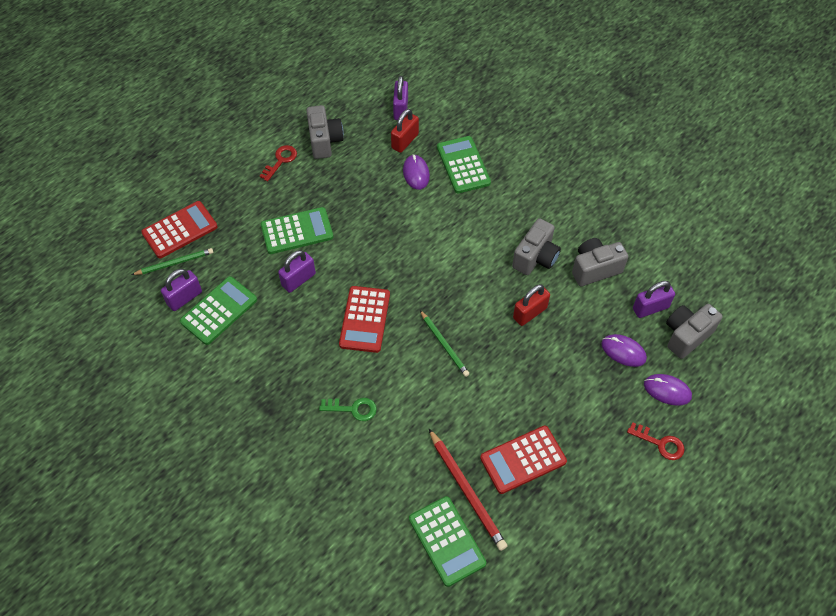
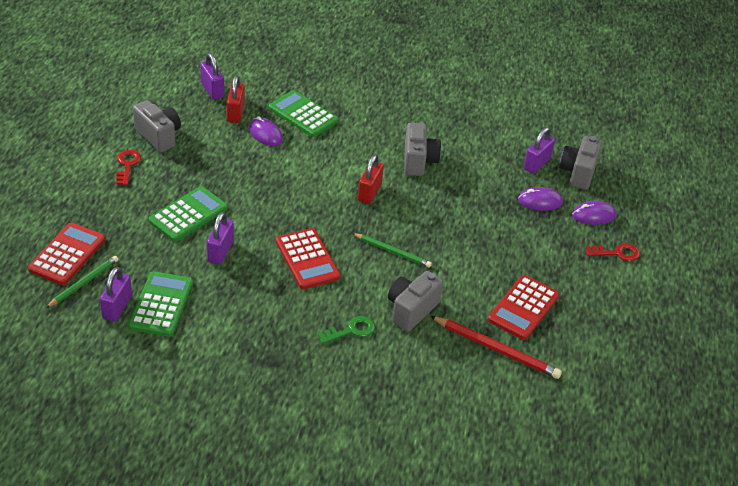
camera: 35 degrees left, 15 degrees down
(447, 541) = (509, 392): green calculator -> none
(529, 313) = (445, 202): red padlock -> red padlock (369, 193)
(594, 269) = (472, 152): grey camera -> grey camera (411, 310)

